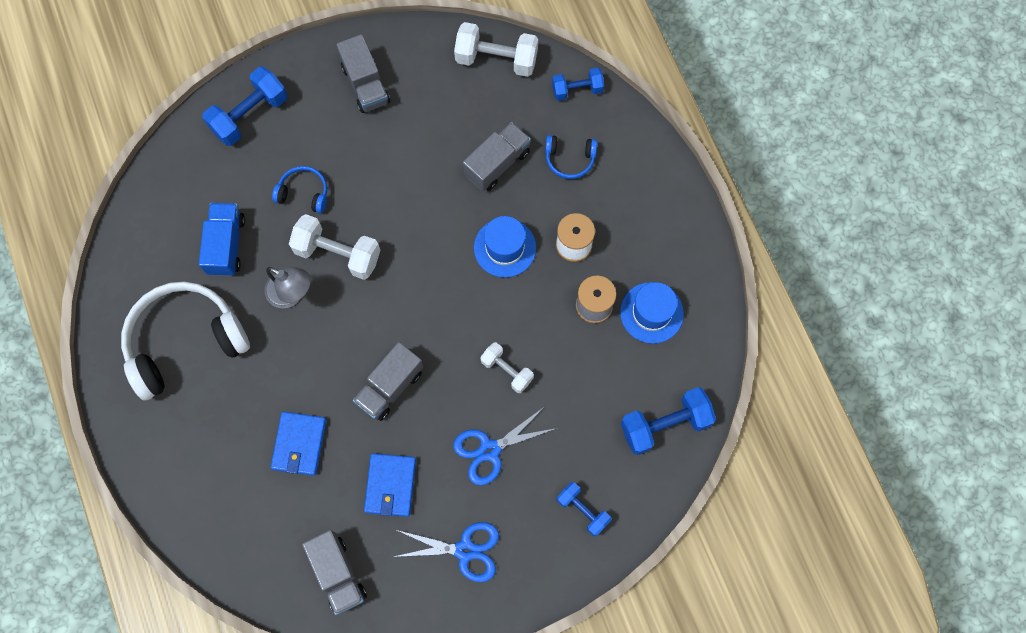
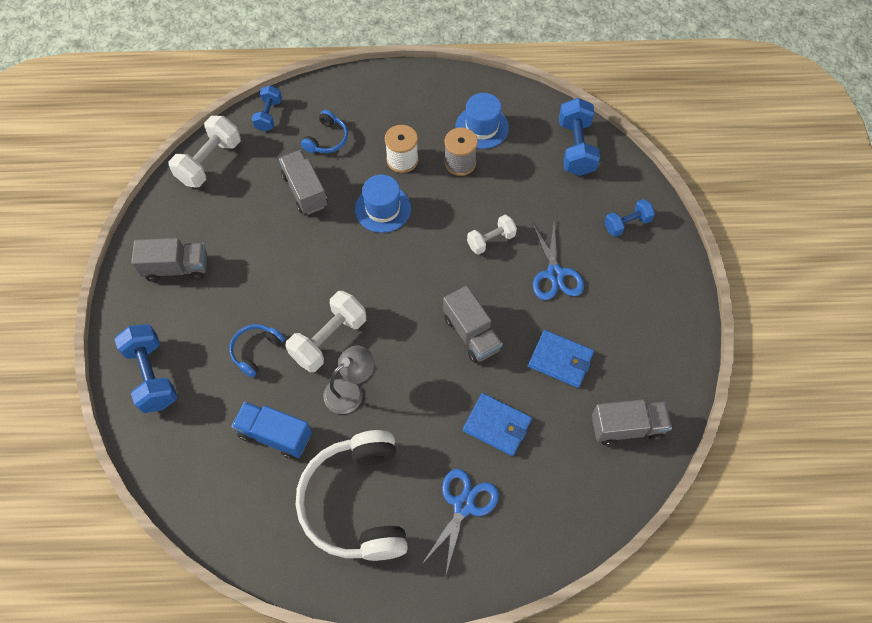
camera: 70 degrees left, 10 degrees down
(465, 550) = (635, 319): blue scissors -> blue scissors (464, 505)

